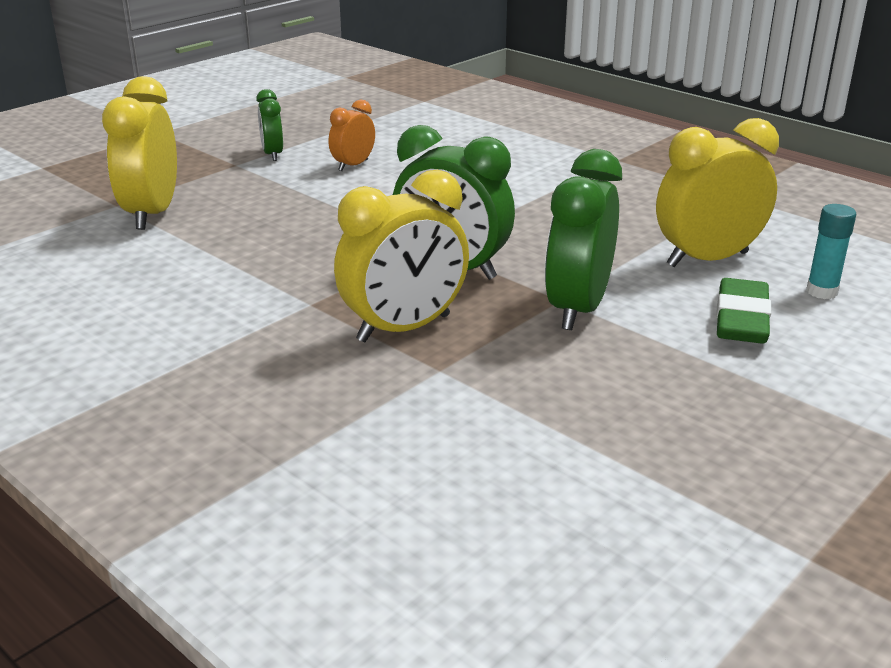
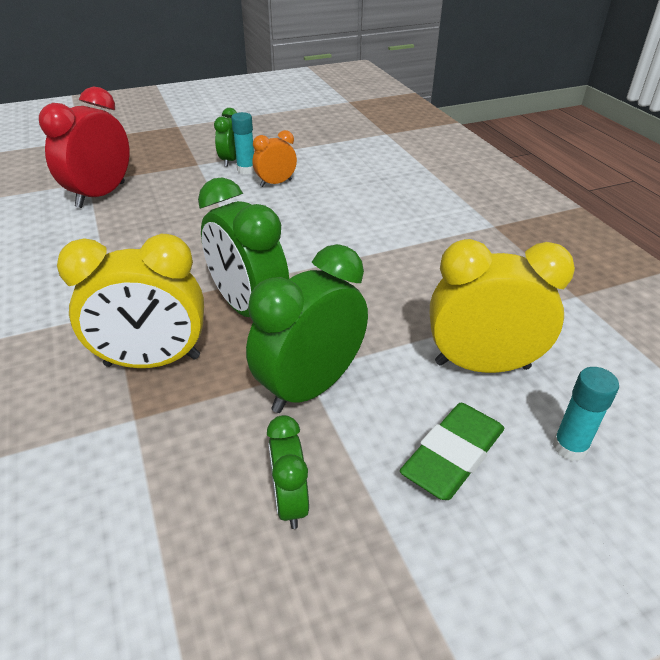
camera: 25 degrees right, 10 degrees up
(152, 214) = (101, 195): yellow clock -> red clock
(303, 159) = (246, 170): none -> turquoise glue stick
(643, 380) = (290, 501): none -> green clock

